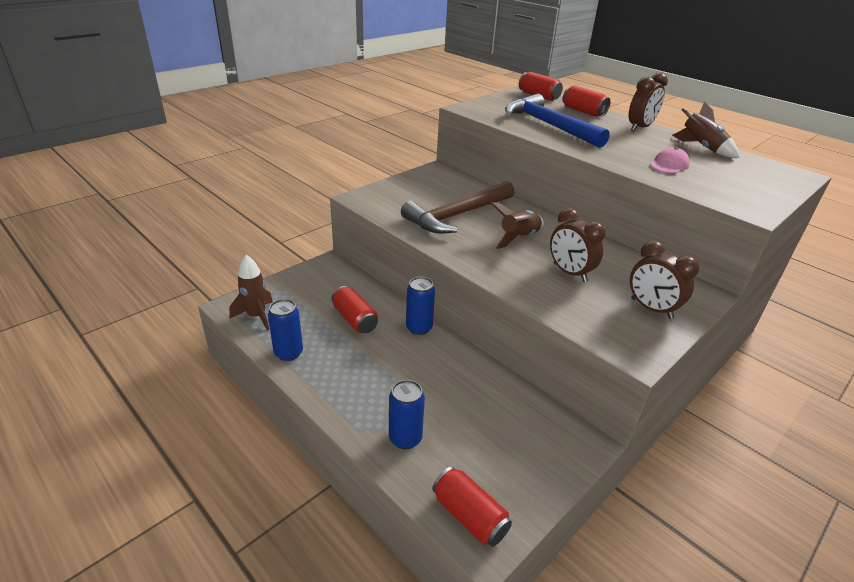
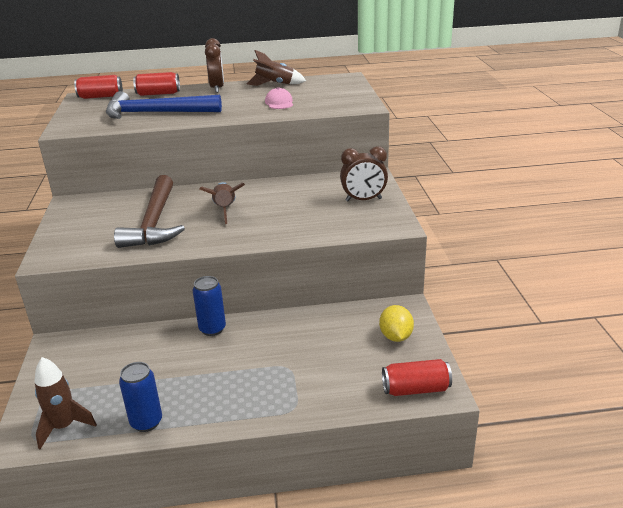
camera: 50 degrees left, 5 degrees down
(355, 319) = (155, 361): red can -> none
(405, 438) = (320, 390): blue can -> none
(532, 458) = (395, 336): none -> yellow lemon
(569, 272) = (292, 209): brown clock -> none

